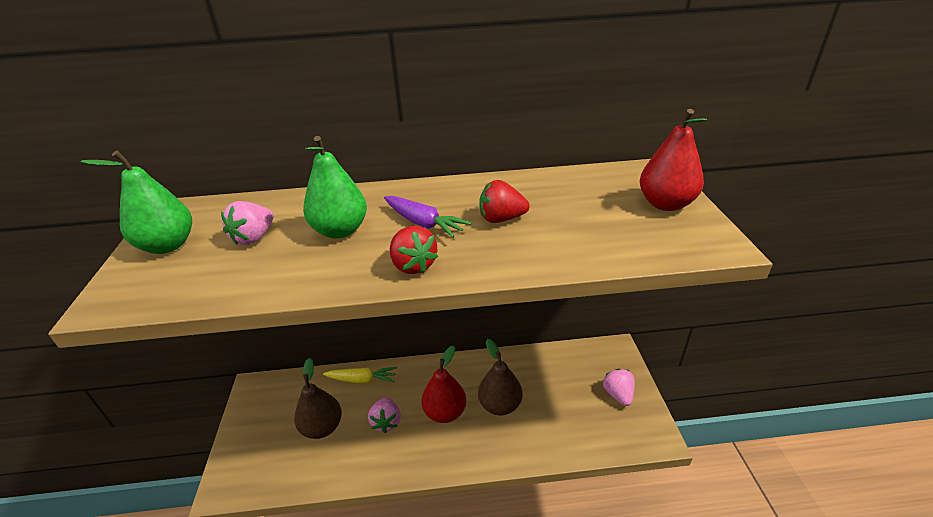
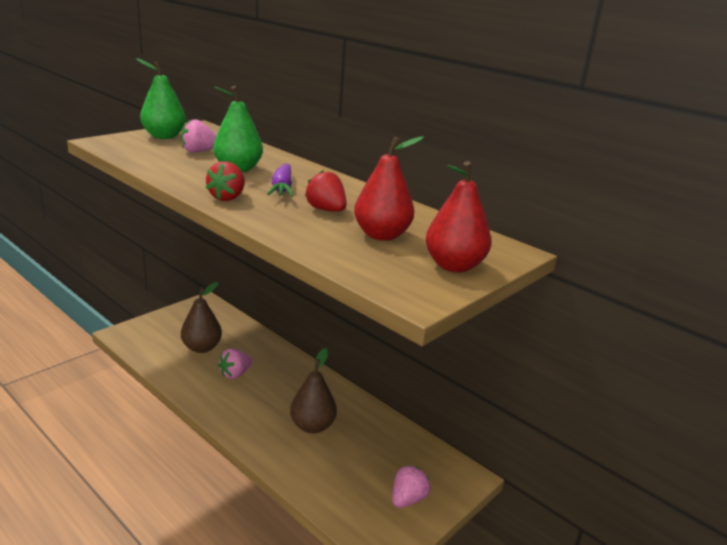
camera: 45 degrees right, 10 degrees down
(362, 380) = (261, 344): yellow carrot -> none
(445, 412) = (273, 399): red pear -> red pear (381, 235)

